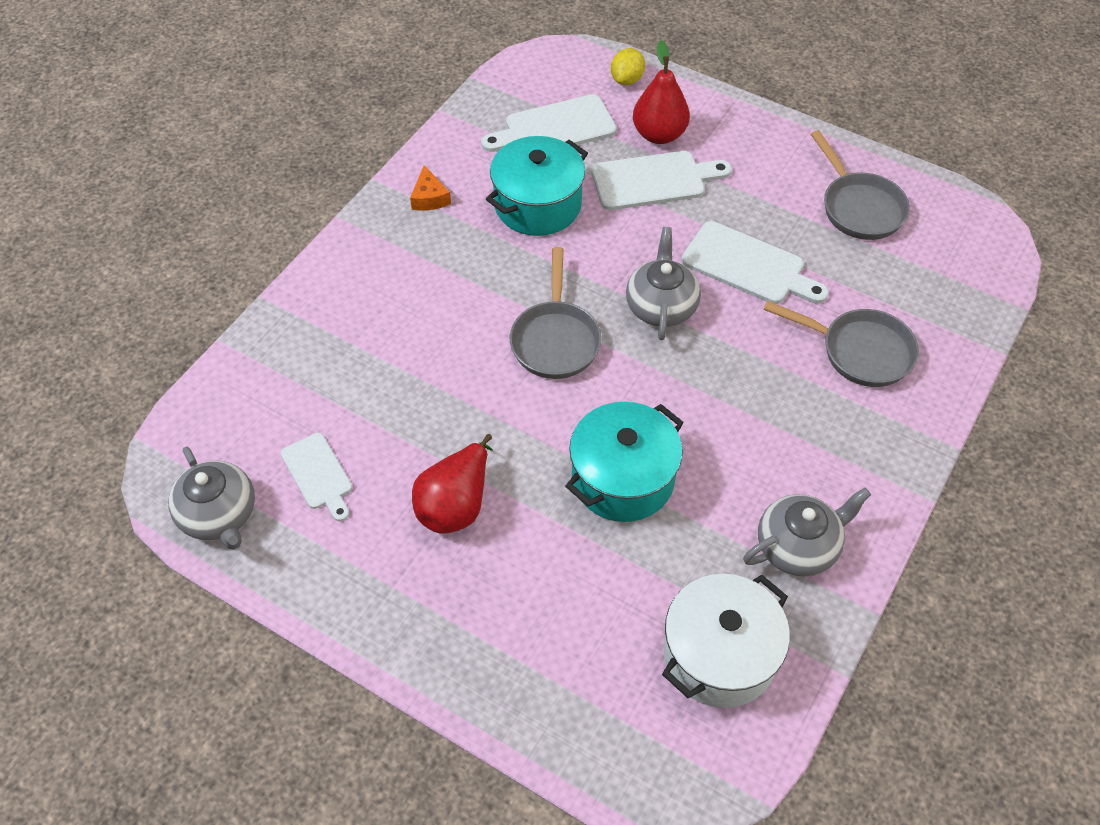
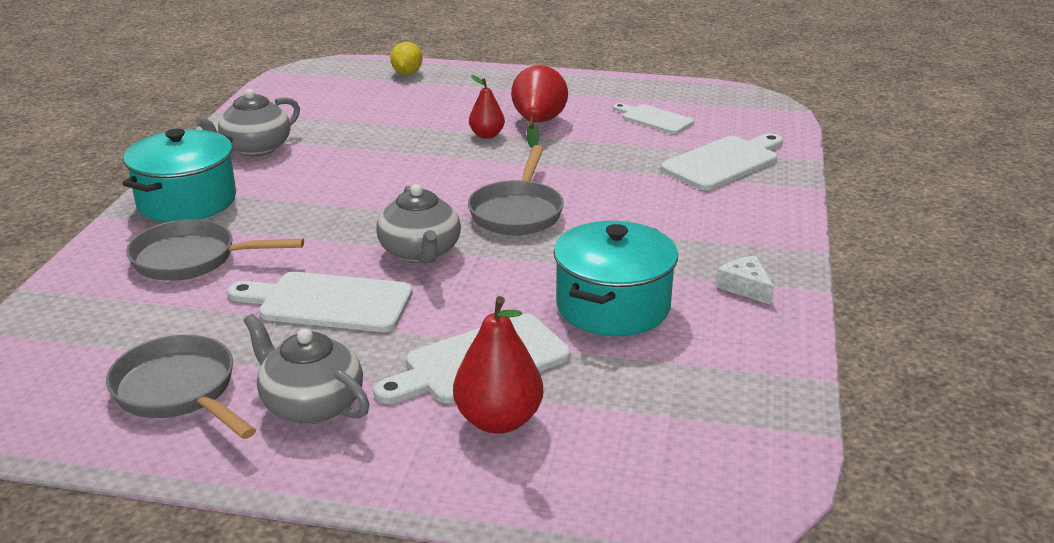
camera: 160 degrees right, 25 degrees down
(219, 515) = (704, 95): grey teapot -> grey teapot (311, 404)
(429, 197) = (745, 287): orange cheese -> white cheese
(525, 496) = (487, 135): none -> red pear
(554, 128) = (655, 394): white cutting board -> white cutting board (724, 162)
(555, 339) = (517, 212): grey pan -> grey pan turned 150 degrees counterclockwise
(623, 479) = (411, 154): turquoise pot -> turquoise pot (187, 201)
(627, 79) = (592, 494): yellow lemon -> yellow lemon (407, 73)
(719, 655) = (310, 104): white pot -> none

